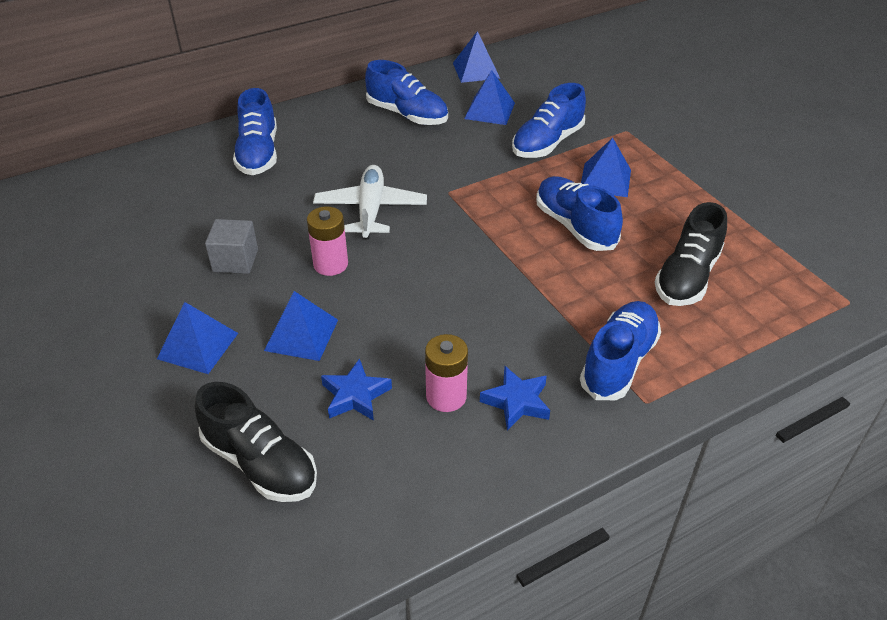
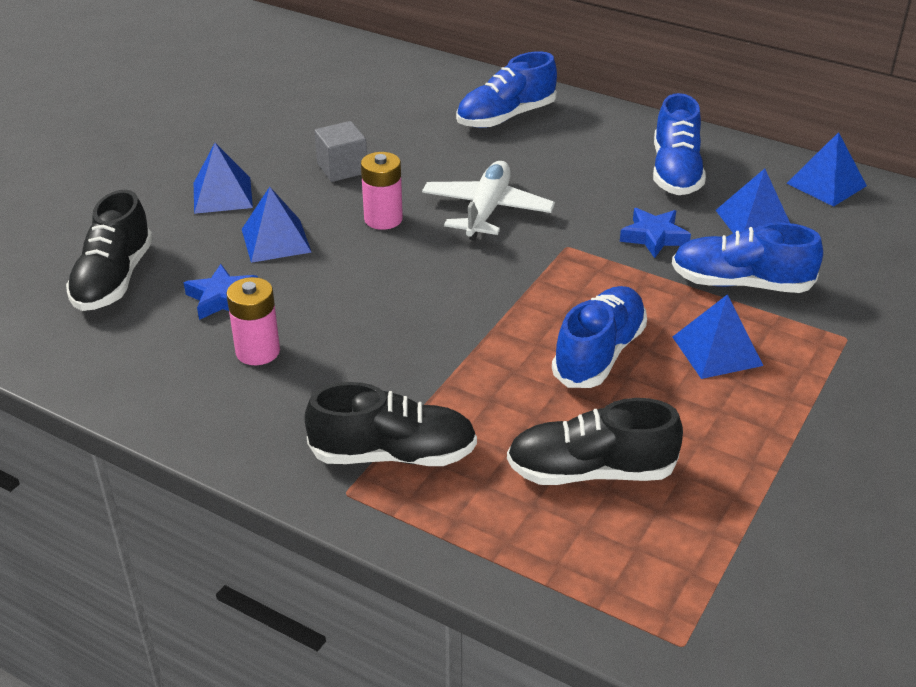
camera: 60 degrees right, 5 degrees down
(371, 210) = (487, 210): white plane -> white plane turned 45 degrees counterclockwise
(517, 402) = (282, 399): blue star -> blue star (654, 237)
(618, 362) = (393, 454): blue shoe -> black shoe

